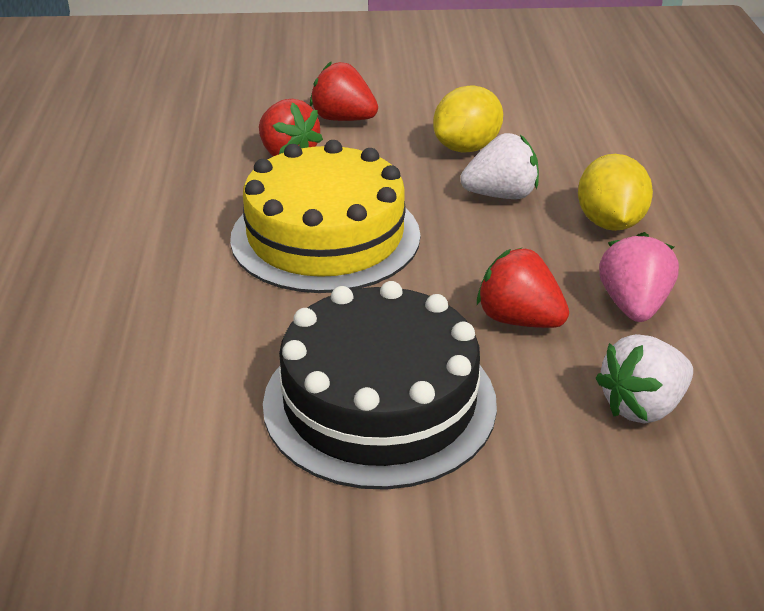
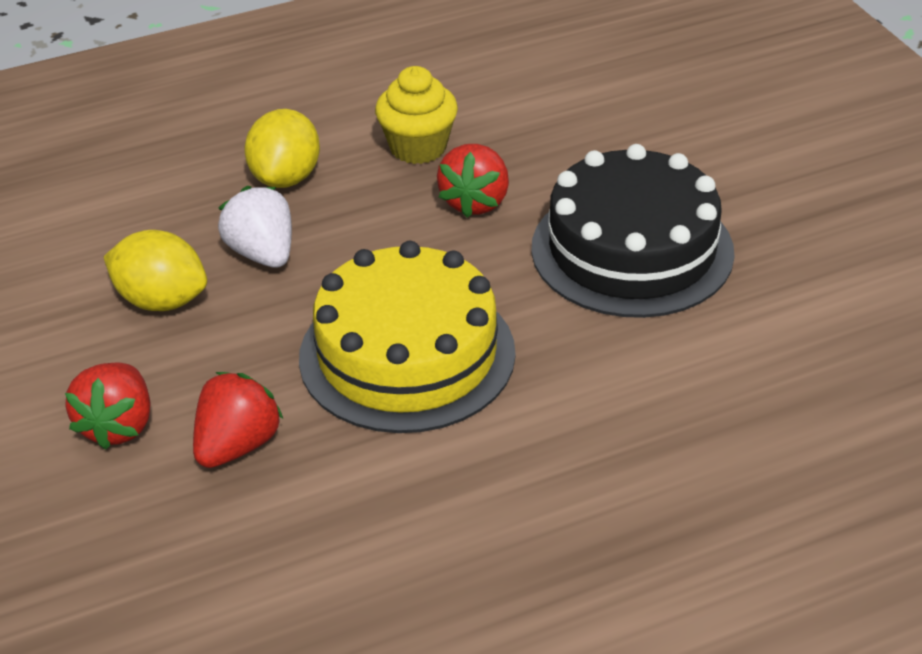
camera: 110 degrees left, 5 degrees up
(610, 223) = (286, 177): yellow lemon -> yellow lemon turned 60 degrees counterclockwise
(633, 305) = (418, 147): pink strawberry -> yellow cupcake
(642, 406) = (546, 127): white strawberry -> none

